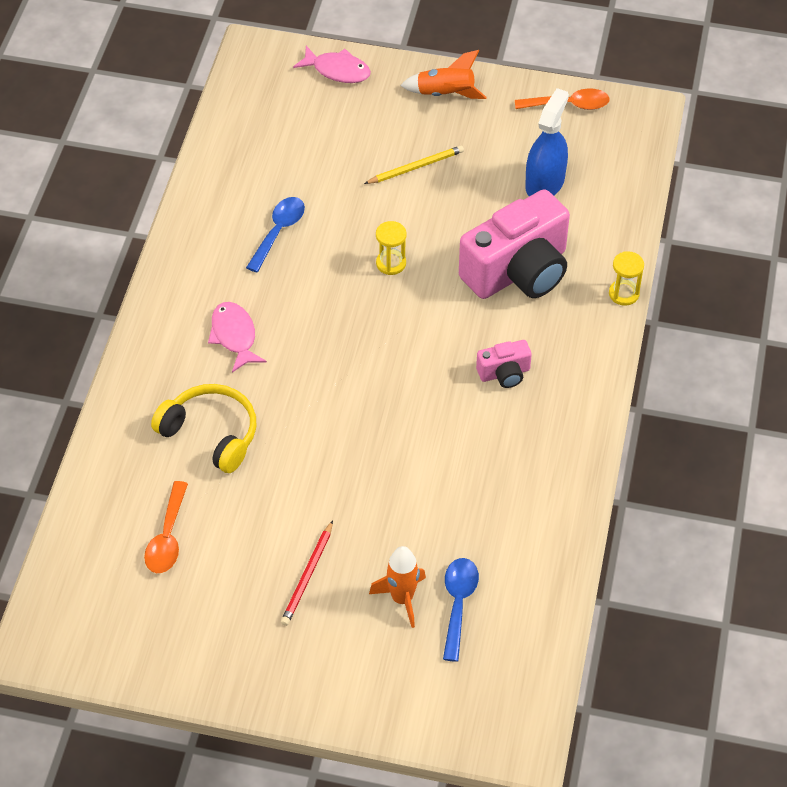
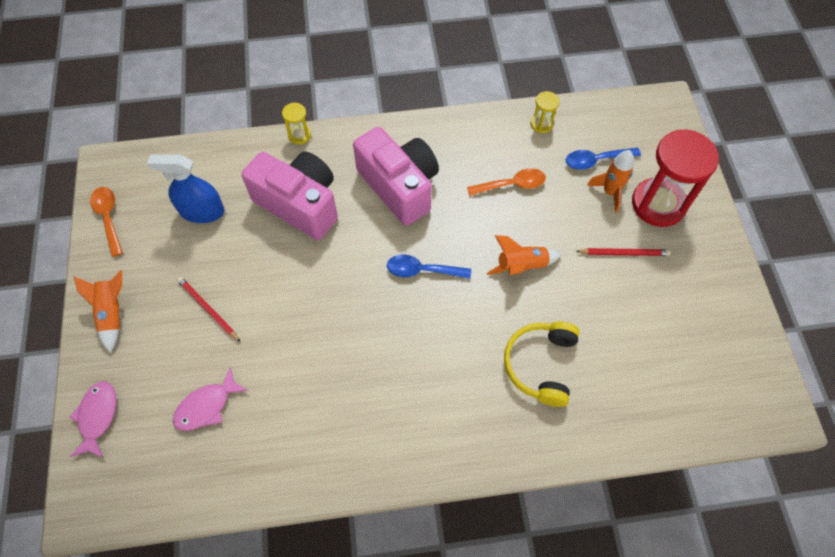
camera: 110 degrees left, 10 degrees up
(167, 537) = (645, 358): orange spoon -> orange spoon (512, 185)
(234, 336) = (439, 385): pink fish -> pink fish (207, 406)
(278, 231) = (314, 394): blue spoon -> blue spoon (422, 270)
(339, 460) = (521, 266): none -> orange rocket
(360, 648) = (658, 204): none -> red hourglass
(391, 263) = (321, 293): yellow hourglass -> yellow hourglass (541, 124)
(416, 167) = (208, 309): yellow pencil -> red pencil
(504, 373) = (399, 186): pink camera -> pink camera, size x2.20

